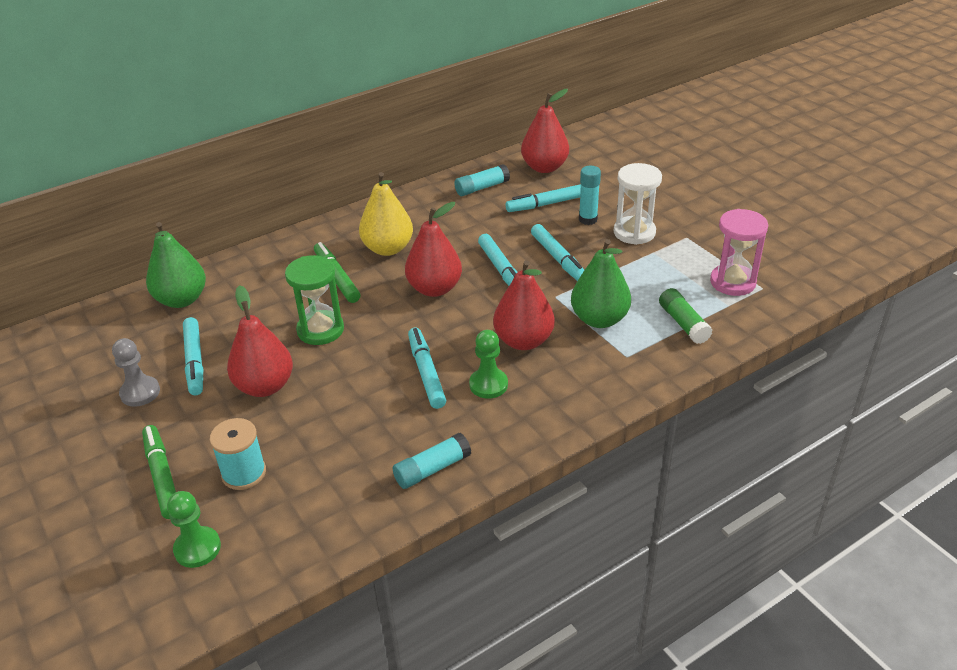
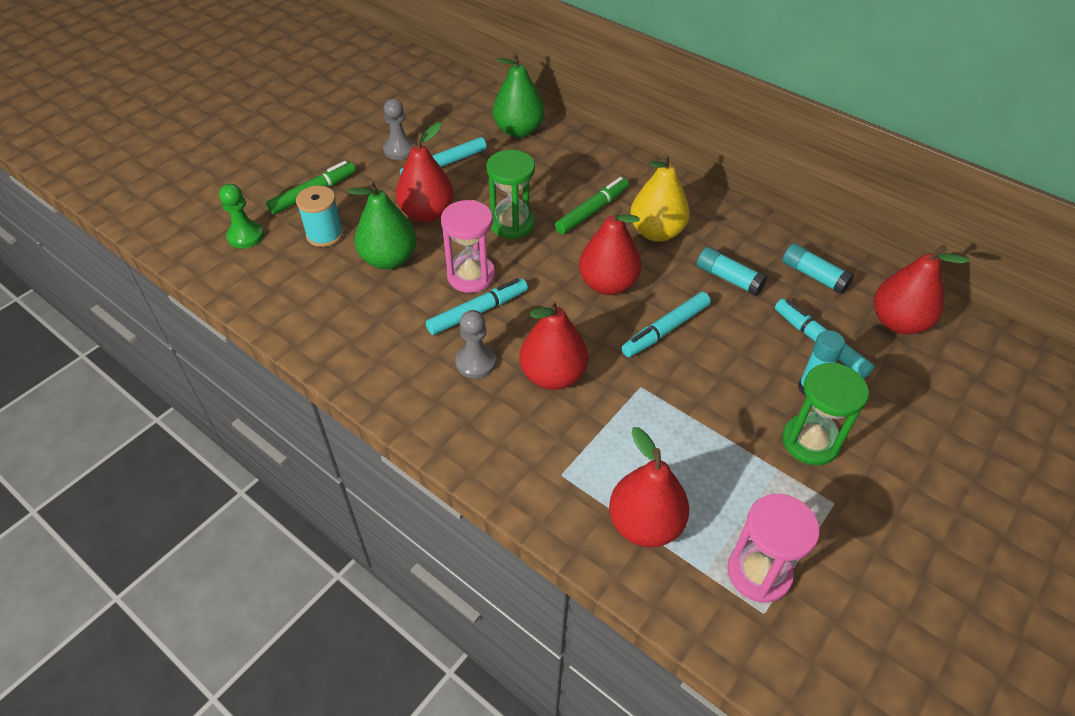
camera: 70 degrees right, 10 degrees up
(376, 369) = (471, 276): none -> pink hourglass
(432, 469) = (352, 349): turquoise glue stick -> turquoise glue stick (728, 278)
(488, 385) = (475, 362): green pawn -> grey pawn
(558, 259) = (712, 375): turquoise marker -> none
(599, 319) = (617, 436): green pear -> green pear (389, 259)
(634, 232) = (810, 441): white hourglass -> green hourglass
(683, 323) = (645, 524): green glue stick -> red pear

